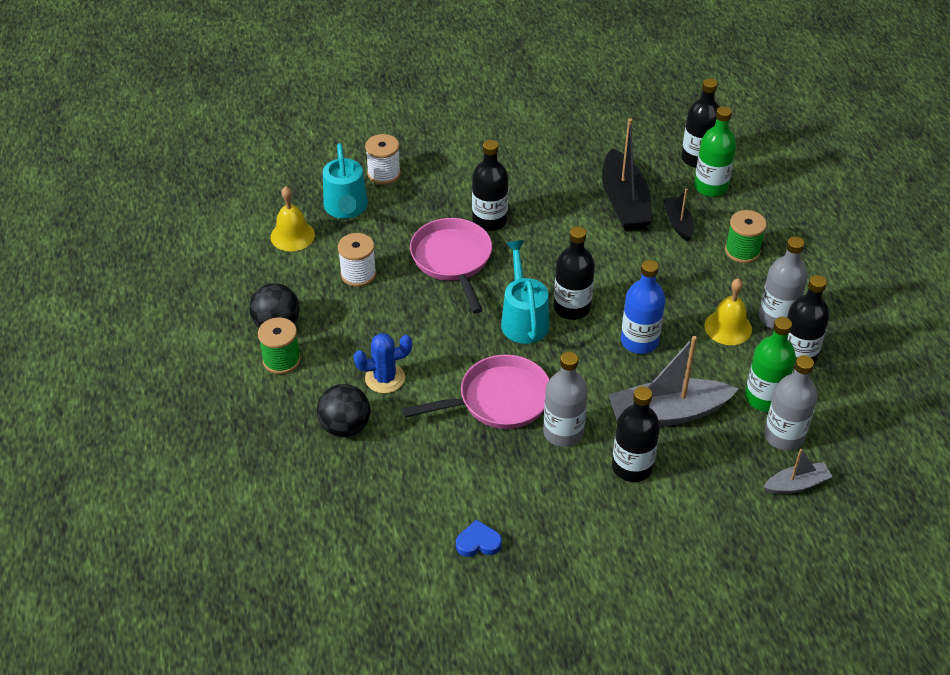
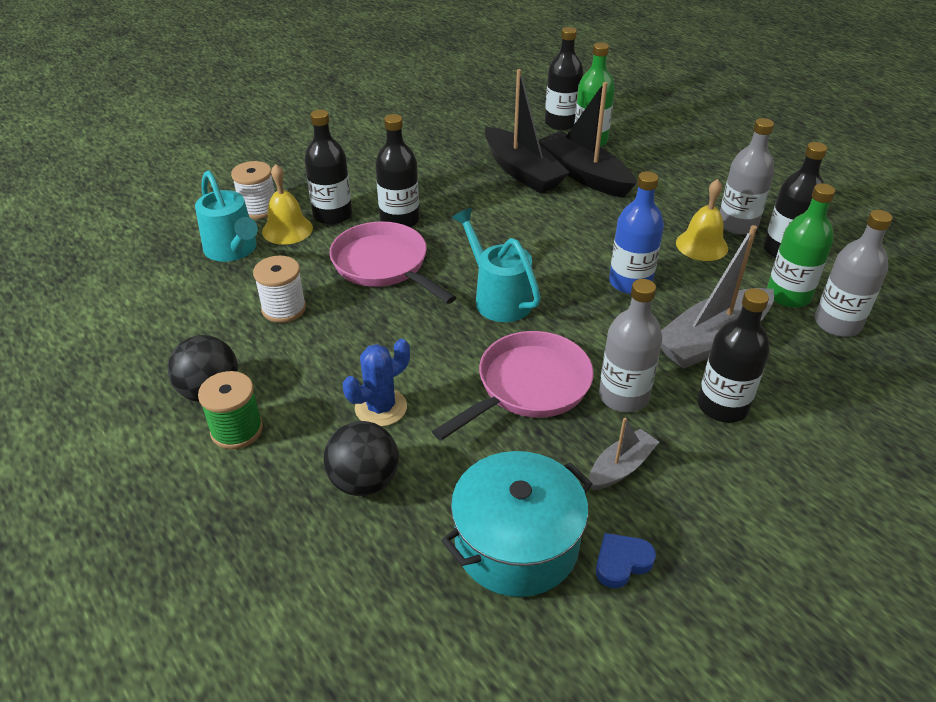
camera: 25 degrees left, 5 degrees down
(292, 235) = (182, 293): yellow bell -> yellow bell (287, 229)
(418, 504) = (516, 544): none -> turquoise pot
(572, 308) = (540, 273): black bottle -> black bottle (332, 215)
(677, 223) = (584, 175): black boat -> black boat, size x1.90
(742, 251) = (660, 181): green spool -> none
(796, 484) = (891, 365): grey boat -> grey boat (620, 467)

